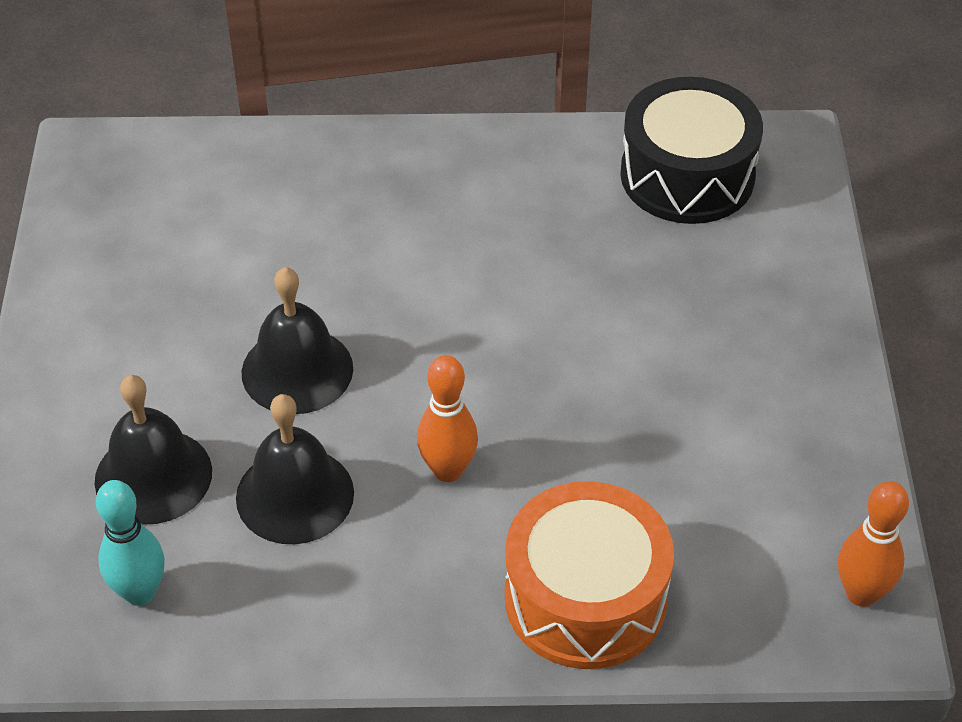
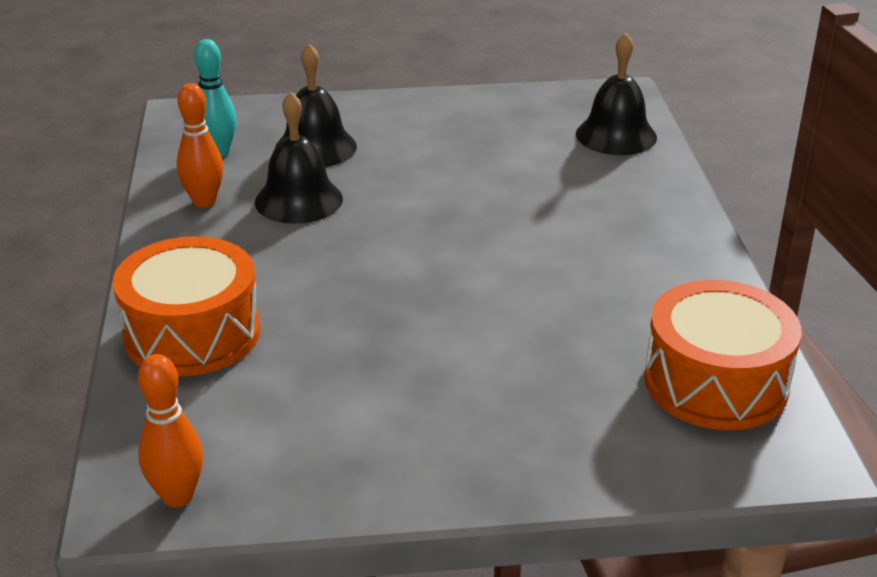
camera: 85 degrees right, 15 degrees down
(297, 370) = (418, 191): black bell -> black bell (616, 135)
(448, 470) = (323, 262): orange bowling pin -> orange bowling pin (204, 202)
(687, 175) = (715, 382): black drum -> orange drum

